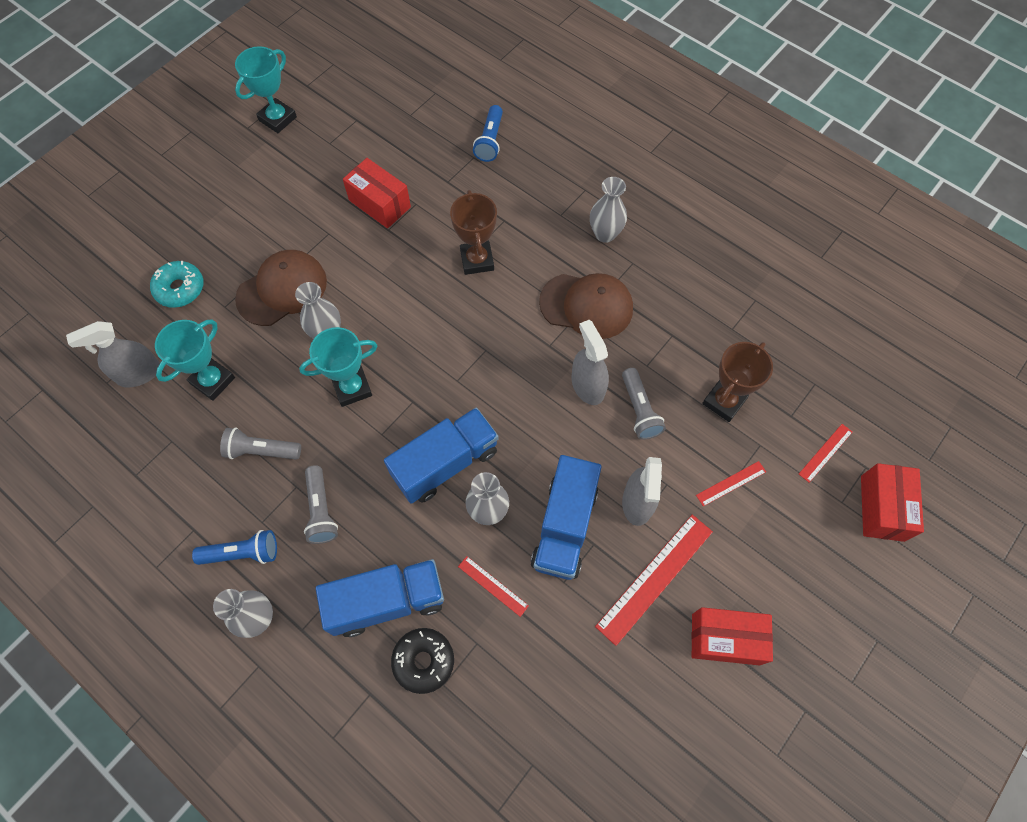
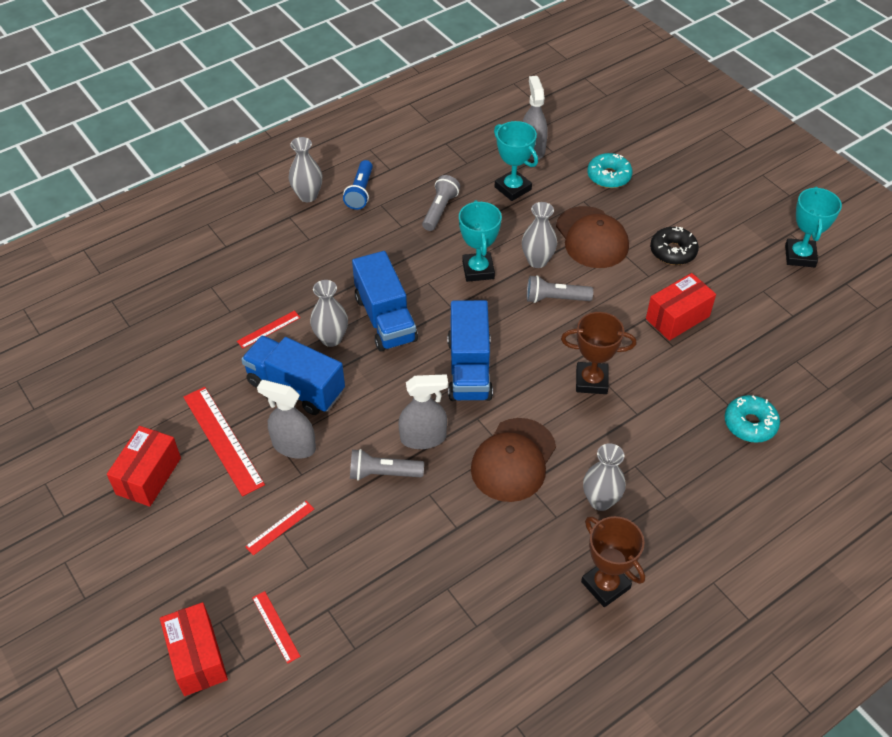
camera: 105 degrees right, 15 degrees down
(277, 119) = (800, 256): turquoise trophy -> turquoise trophy turned 45 degrees clockwise
(321, 510) = (376, 238): grey flashlight -> grey flashlight (555, 299)
(387, 601) = (287, 265): blue truck -> blue truck (469, 368)
(423, 661) = (233, 278): black donut -> black donut (673, 251)
(490, 141) = (750, 424): blue flashlight -> turquoise donut
(724, 401) = (366, 550): brown trophy -> brown trophy (605, 585)
(731, 483) = (280, 527): red ruler -> red ruler turned 60 degrees clockwise
(882, 508) = (197, 657): red box -> red box turned 45 degrees clockwise

